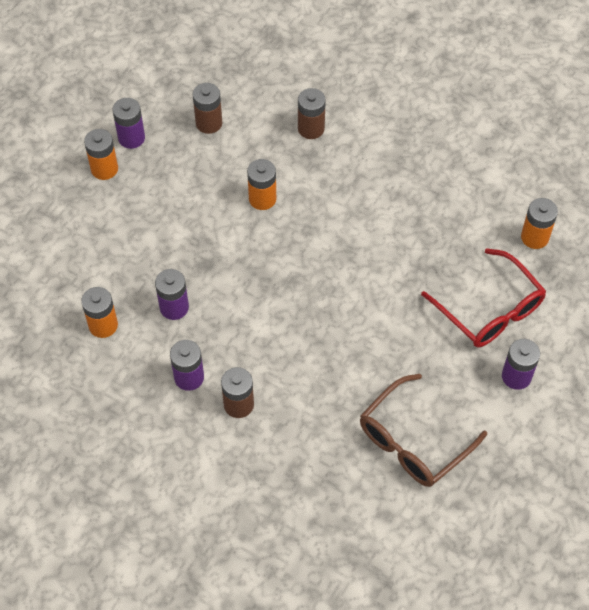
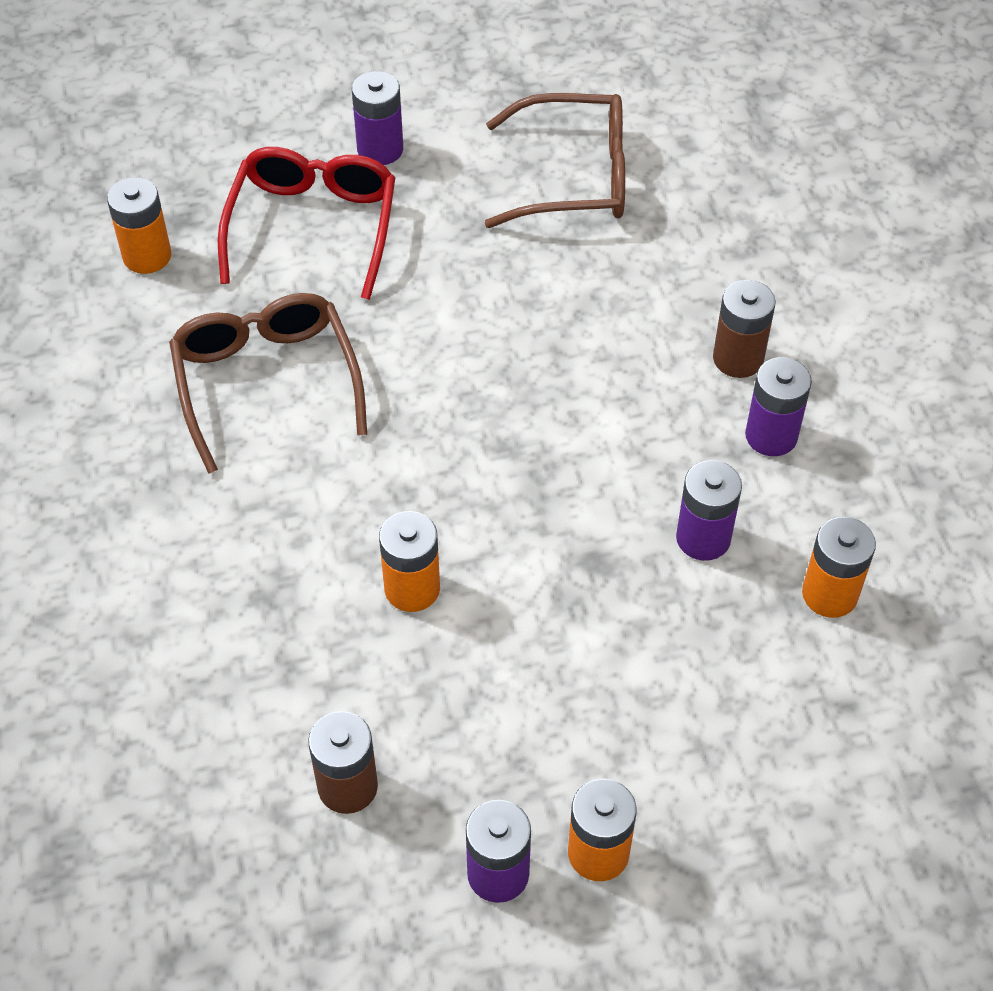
camera: 135 degrees left, 5 degrees down
(311, 128) = (213, 636): brown battery -> none
(414, 227) = (266, 382): none -> brown glasses

